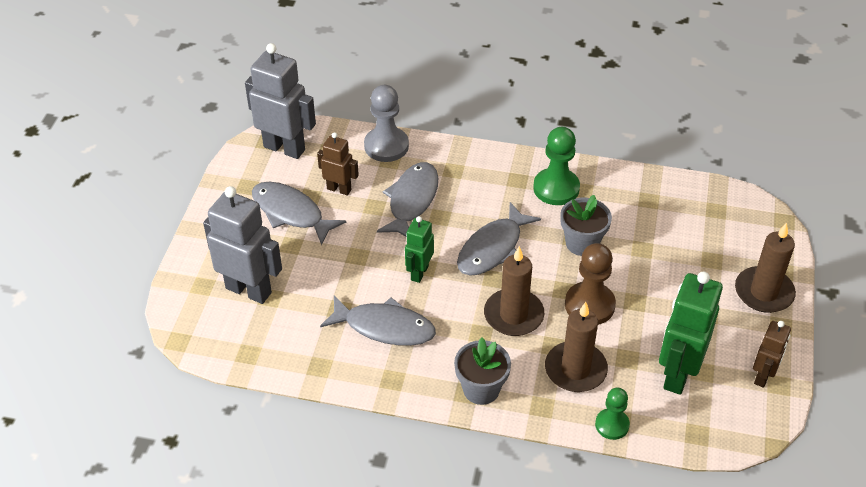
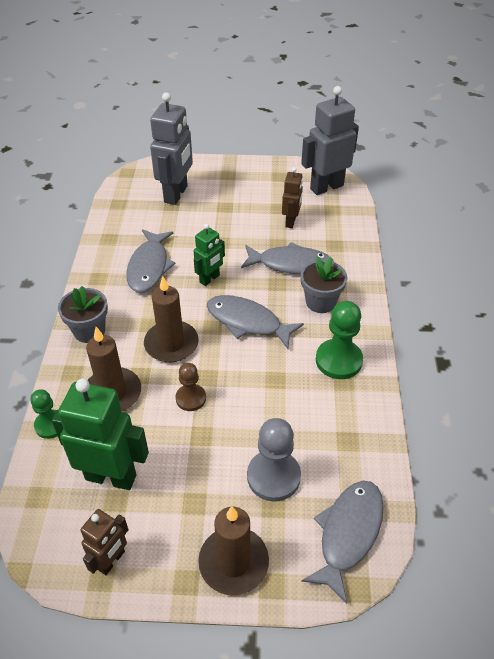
camera: 80 degrees right, 0 degrees up
(284, 148) = (326, 187): grey robot -> grey robot turned 135 degrees counterclockwise
(291, 213) = (257, 201): grey fish -> grey fish (348, 533)
(386, 146) = (351, 240): grey pawn -> grey pawn (273, 476)
(419, 273) = (209, 279): green robot -> green robot turned 120 degrees clockwise
(582, 243) = (269, 387): grey flower pot -> grey flower pot (320, 302)
(589, 305) = (191, 398): brown pawn -> brown pawn, size x0.62
(763, 376) = (111, 560): brown robot -> brown robot turned 75 degrees counterclockwise

